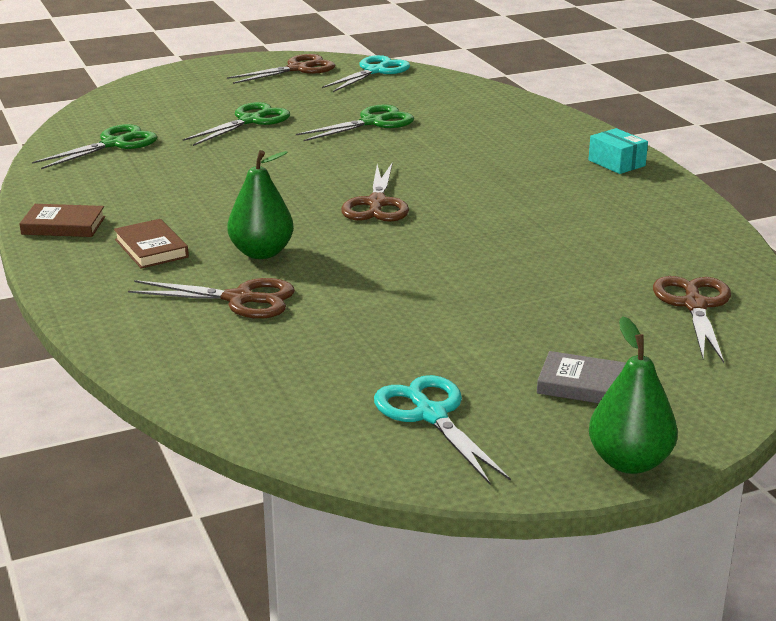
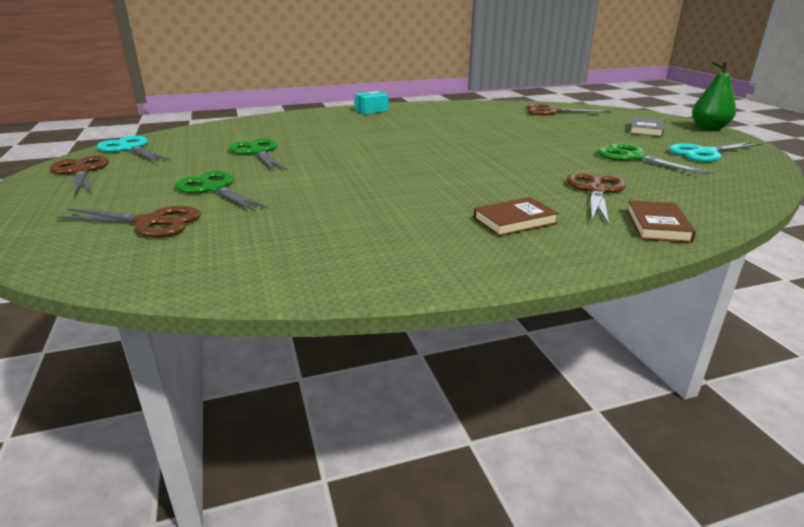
camera: 85 degrees left, 0 degrees up
(63, 225) = (466, 263): brown book -> brown book (657, 225)
(114, 144) = (229, 248): green scissors -> green scissors (633, 157)
(261, 253) = (514, 185): green pear -> none
(376, 204) = (424, 155): brown scissors -> brown scissors (150, 222)

